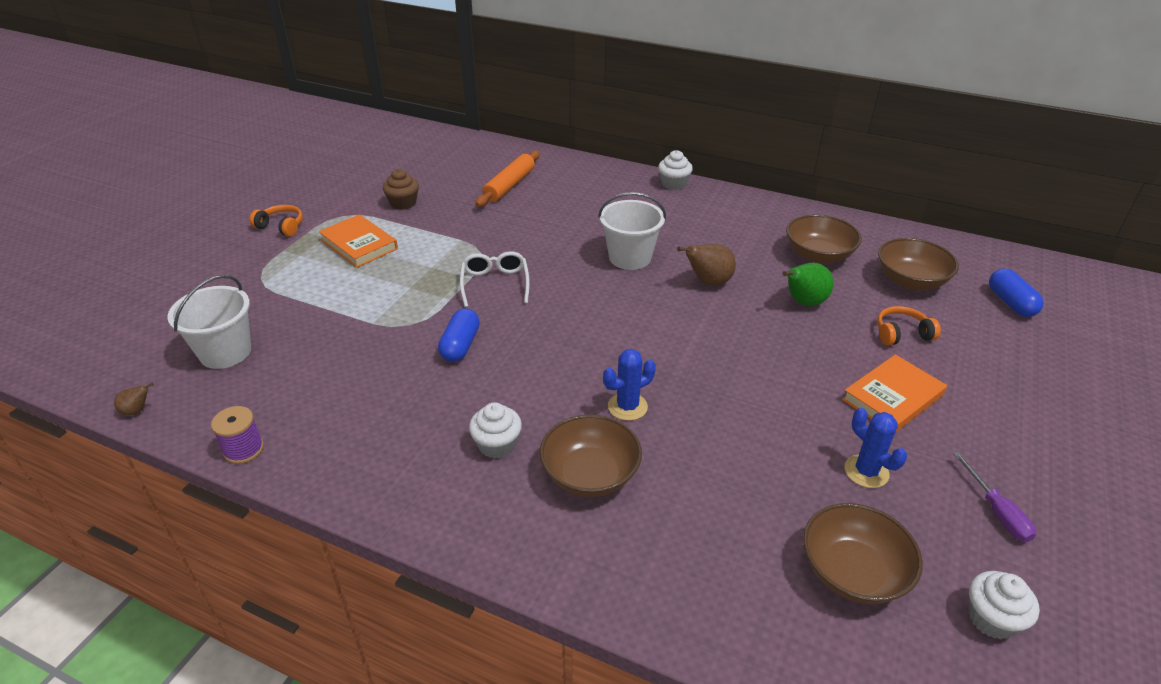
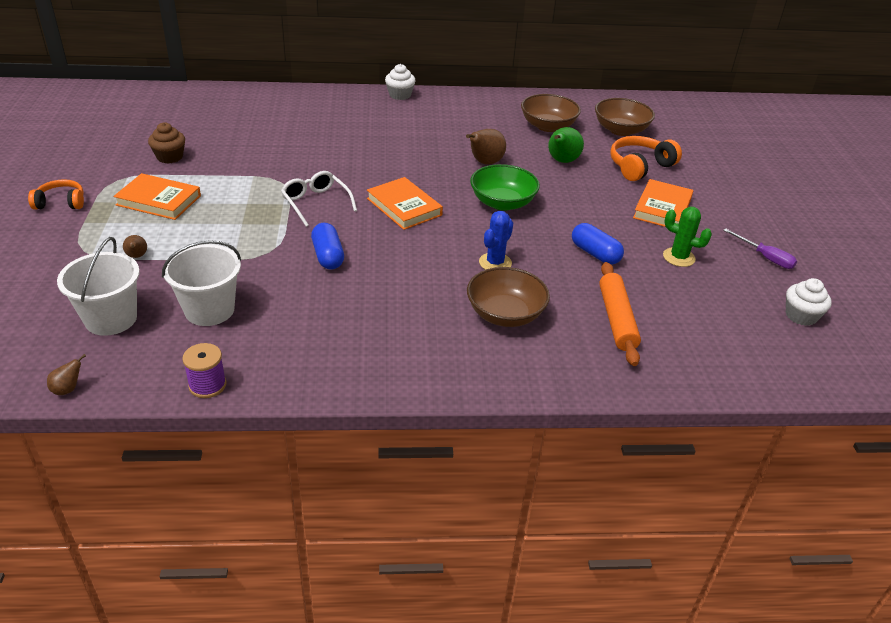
camera: 30 degrees left, 0 degrees up
(296, 296) = (137, 256): none -> brown pear
(497, 445) = (420, 316): white cupcake -> none
(509, 185) = (259, 122): orange rolling pin -> orange rolling pin (616, 319)
(580, 311) = (404, 207): none -> orange book
(630, 257) = (410, 158): white bucket -> white bucket (209, 310)
(692, 335) = (502, 203): none -> green bowl
(853, 572) = (712, 317): brown bowl -> none
(866, 471) = (679, 257): blue cactus -> green cactus
(902, 334) = (639, 166): orange headphones -> orange headphones, size x1.53
(1010, 303) = (690, 131): blue capsule -> blue capsule (595, 254)

